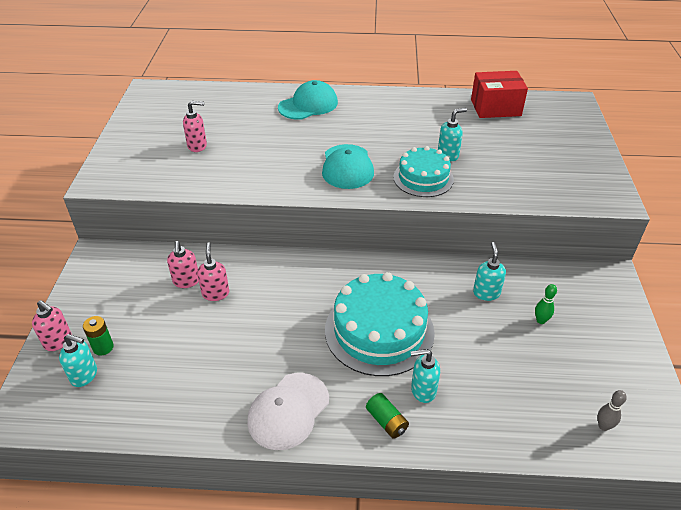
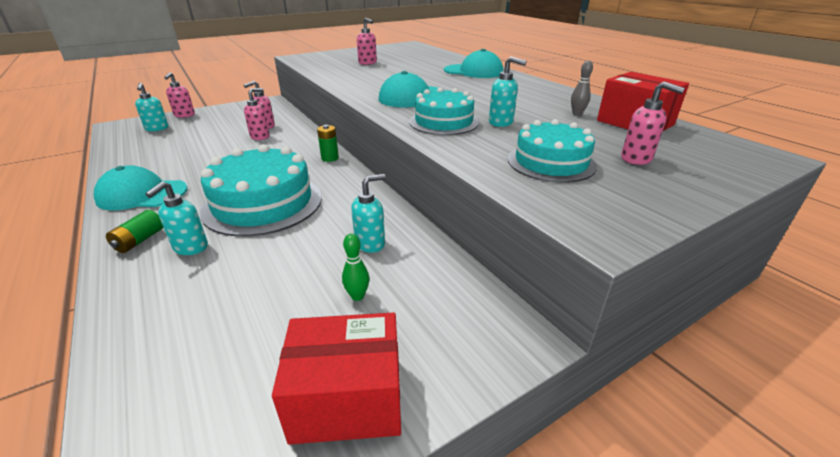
camera: 55 degrees right, 10 degrees down
(103, 347) = (185, 125): green battery -> green battery (330, 158)
(288, 411) = (142, 194): white cap -> turquoise cap
(422, 390) = (190, 248): turquoise soap dispenser -> turquoise soap dispenser turned 120 degrees counterclockwise
(529, 171) = (551, 162): none -> turquoise cake
(547, 141) = (636, 159): none -> pink soap dispenser
(603, 426) = (173, 421): grey bowling pin -> grey bowling pin (577, 114)
(620, 354) = (347, 398): none -> red box

